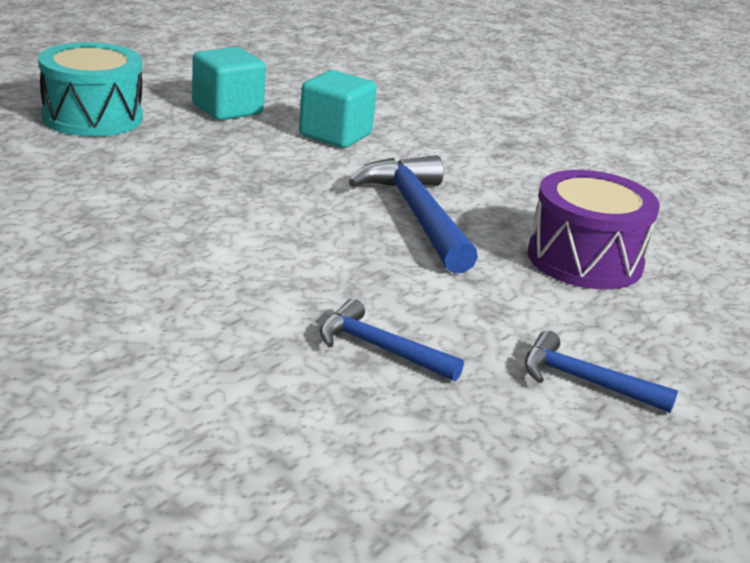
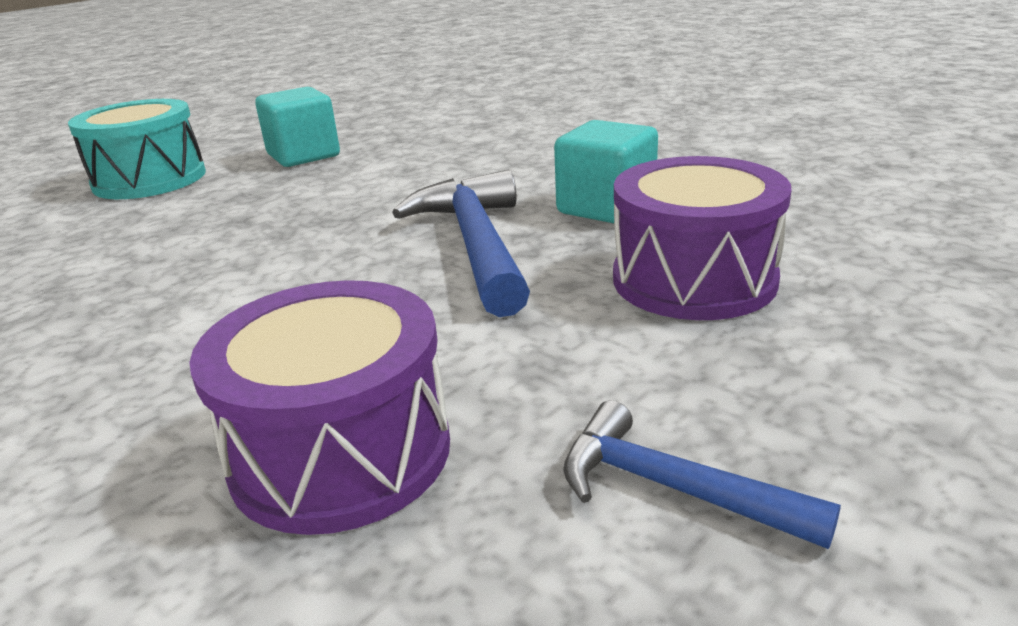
camera: 10 degrees right, 0 degrees up
(335, 135) = (412, 167): turquoise cube -> turquoise cube (606, 207)
(380, 348) = (341, 452): blue hammer -> purple drum

